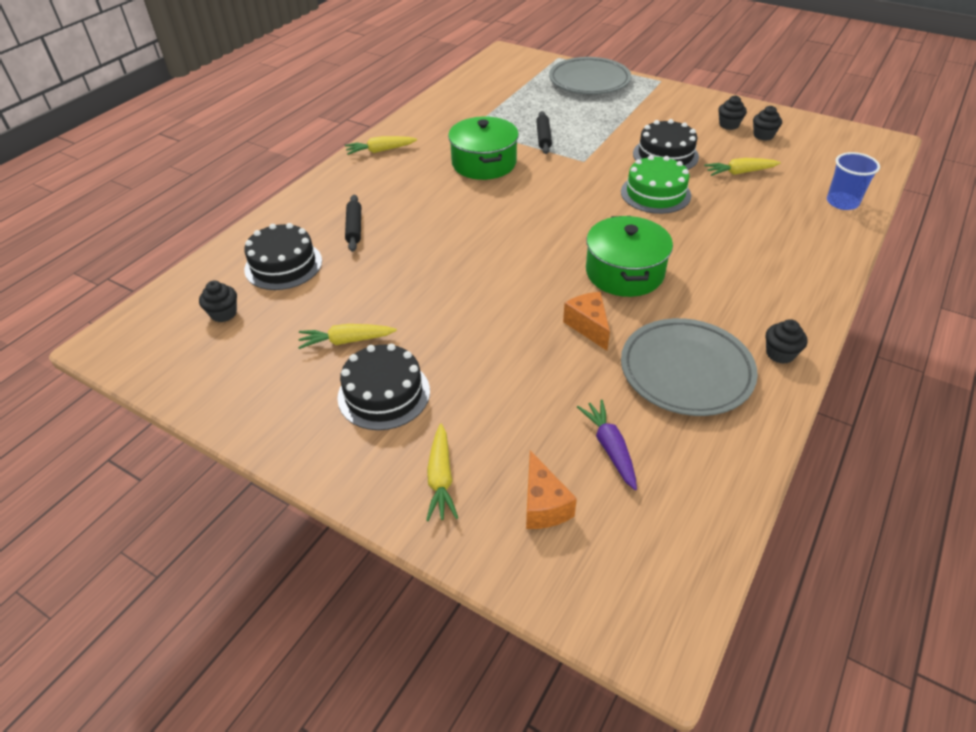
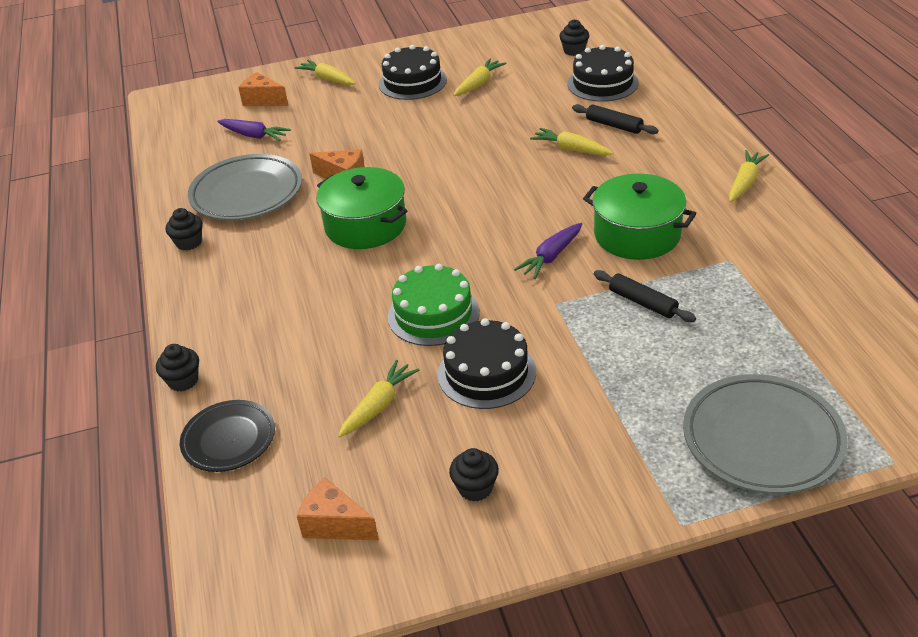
camera: 135 degrees right, 5 degrees down
(411, 231) = (571, 149): none -> yellow carrot
(546, 181) = (551, 257): none -> purple carrot
(763, 135) = (411, 499): black cupcake -> black cupcake (183, 381)
(810, 145) = (335, 524): none -> orange cheese
(842, 202) = (229, 440): blue cup -> black plate

